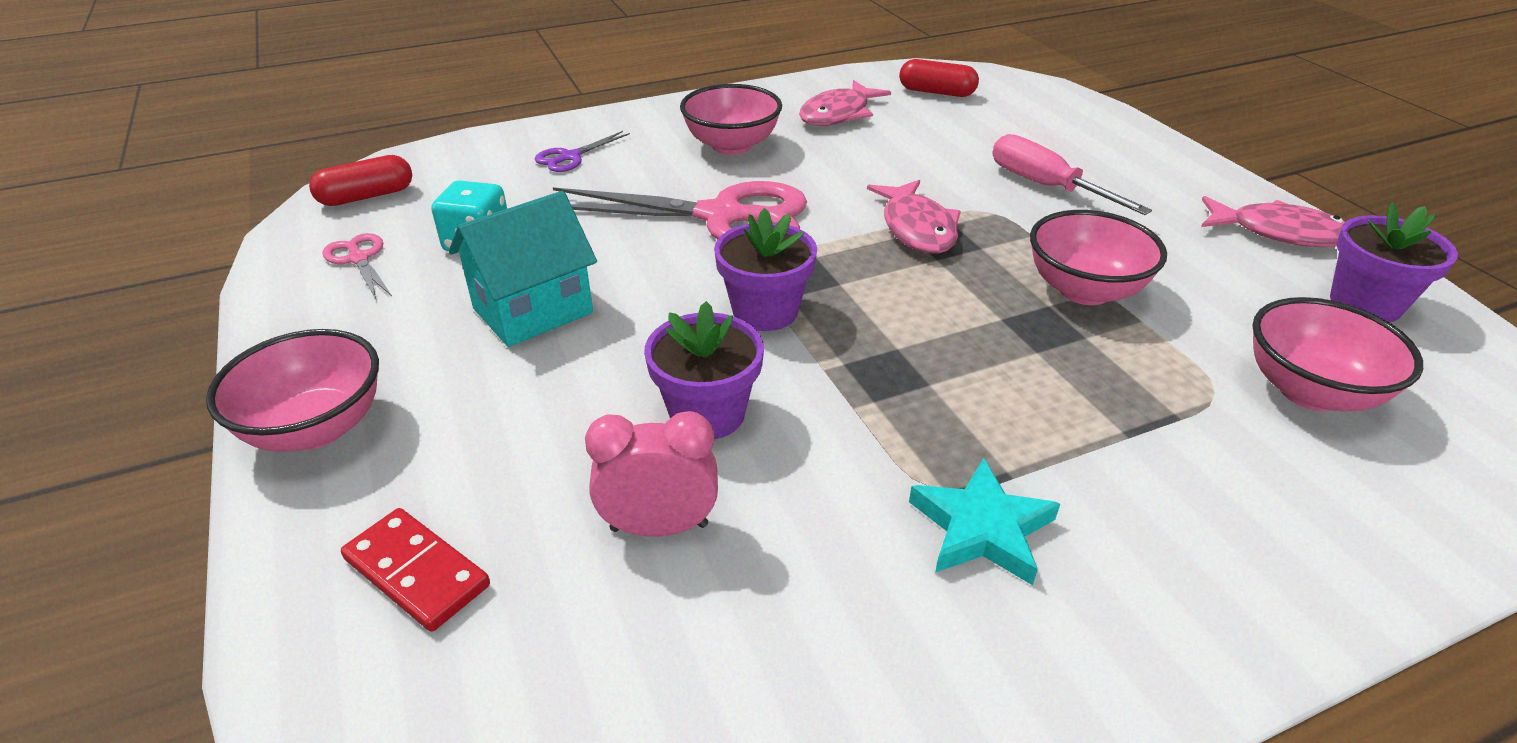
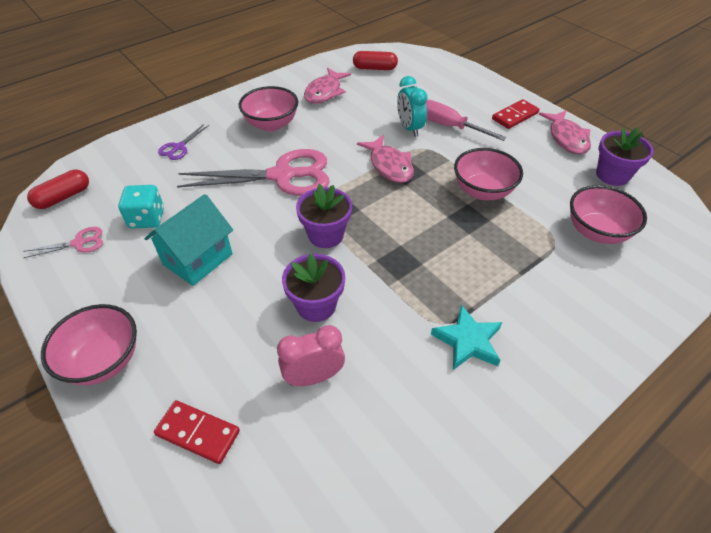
camera: 15 degrees left, 10 degrees up
(359, 259) = (78, 243): pink scissors -> pink scissors turned 120 degrees clockwise
(971, 180) = (409, 128): none -> turquoise clock
(1180, 187) = (515, 116): none -> red domino
(1279, 233) = (567, 138): pink fish -> pink fish turned 75 degrees clockwise

